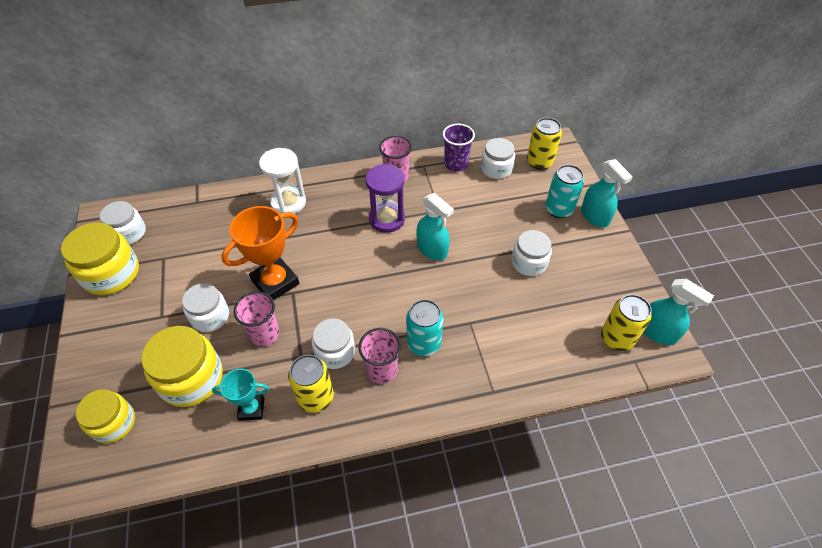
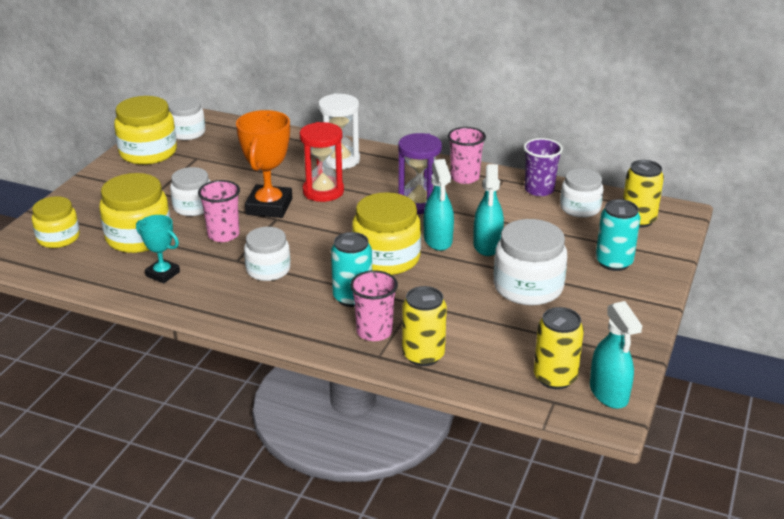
camera: 35 degrees right, 20 degrees down
(275, 282) = (269, 206): orange trophy -> orange trophy turned 75 degrees counterclockwise
(304, 243) = (323, 191): none -> red hourglass
(315, 397) = (219, 290): yellow can -> yellow can (423, 355)
(382, 370) = (294, 298): pink cup -> pink cup (374, 332)
(412, 288) = (386, 258): none -> yellow jar
(529, 263) = (528, 287): white jar -> white jar, size x1.54
(595, 216) = (650, 283): turquoise spray bottle -> turquoise spray bottle (487, 245)

